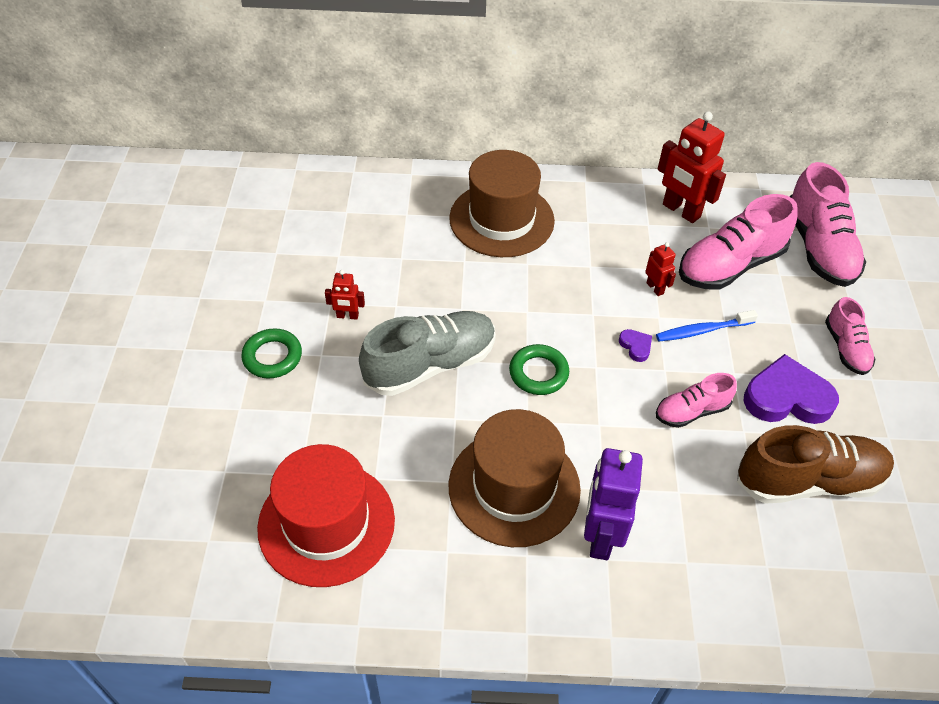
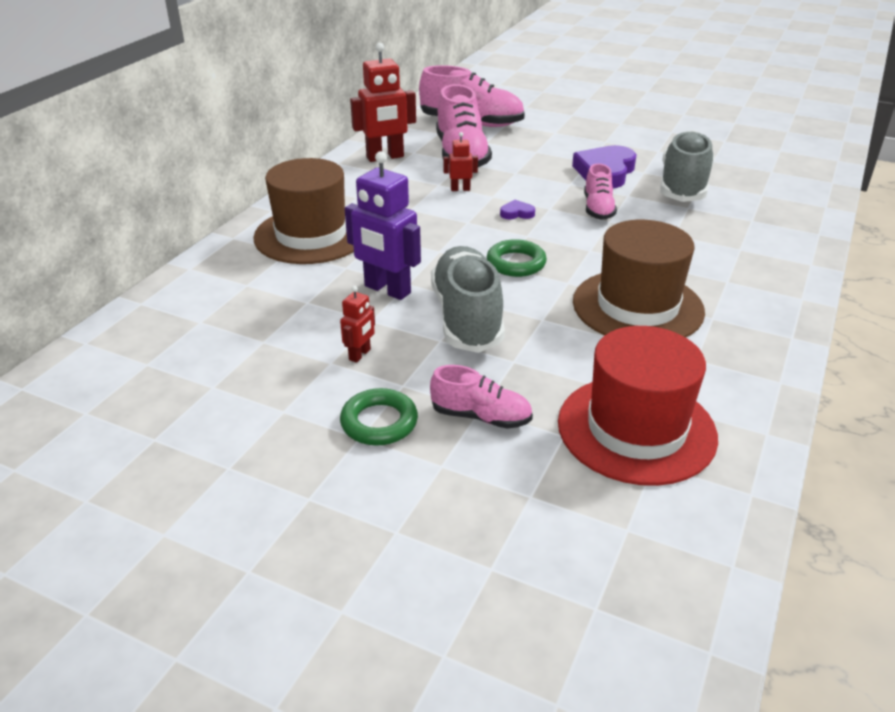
camera: 65 degrees left, 15 degrees down
(600, 536) = (704, 278): purple robot -> purple robot (387, 290)
(702, 331) = (520, 183): blue toothbrush -> none
(808, 481) = (683, 186): brown shoe -> grey shoe
(846, 348) = (573, 141): pink shoe -> pink shoe (481, 417)

